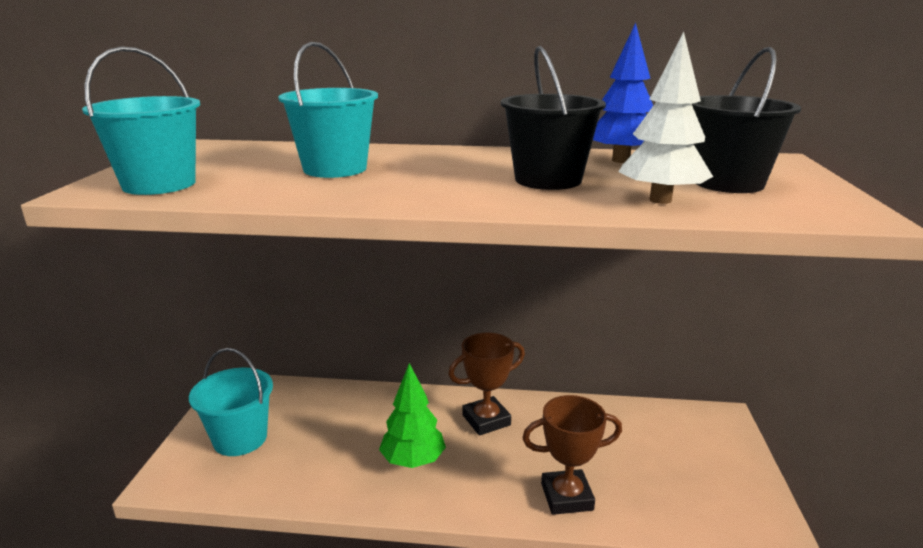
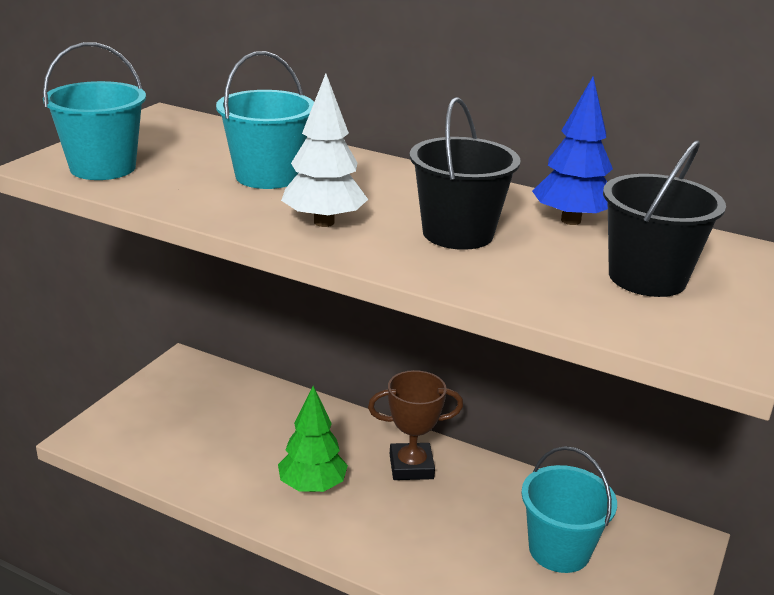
camera: 20 degrees right, 5 degrees up
(240, 439) = (165, 417): turquoise bucket -> turquoise bucket (559, 550)
(566, 497) = (443, 567): brown trophy -> none
(660, 200) = (539, 285): white tree -> white tree (324, 222)

